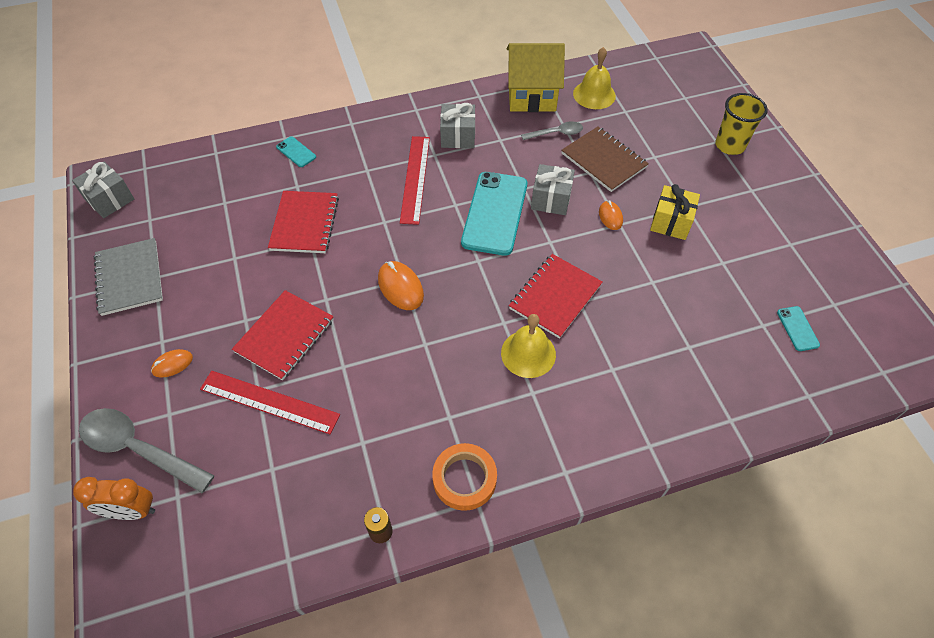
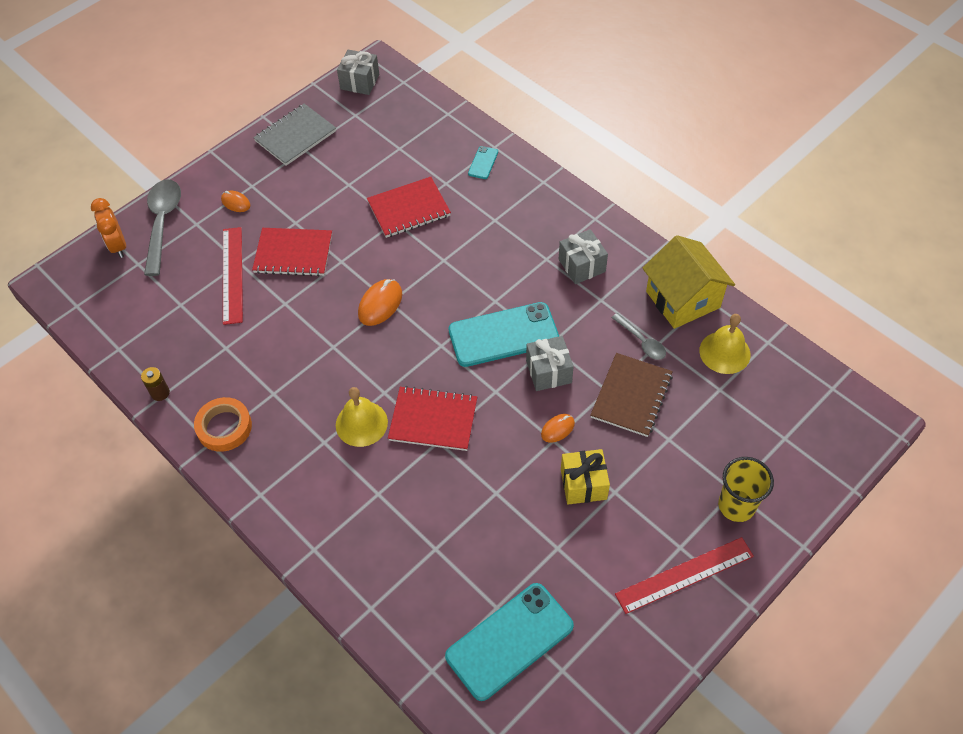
camera: 65 degrees right, 0 degrees up
(415, 179) = (507, 258): red ruler -> red ruler (684, 575)
(797, 328) = (509, 641): turquoise phone -> turquoise phone, size x2.28

